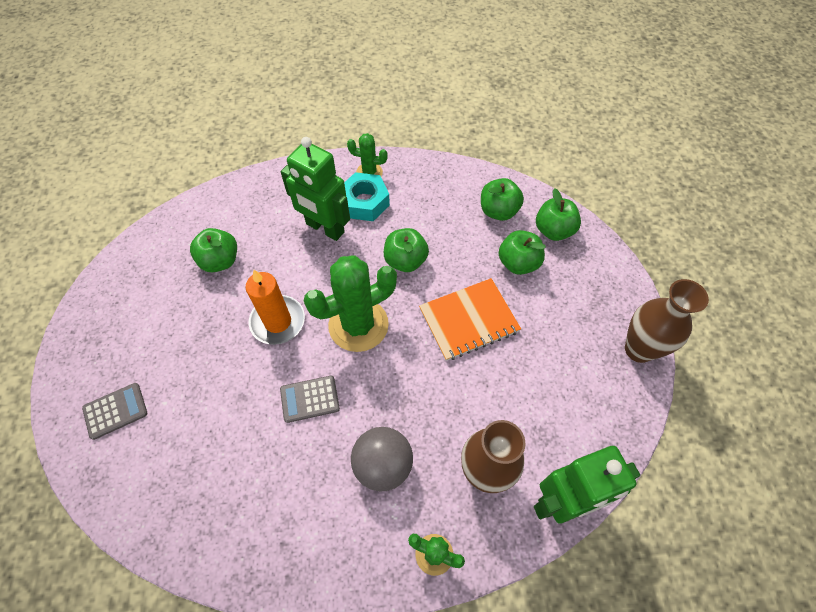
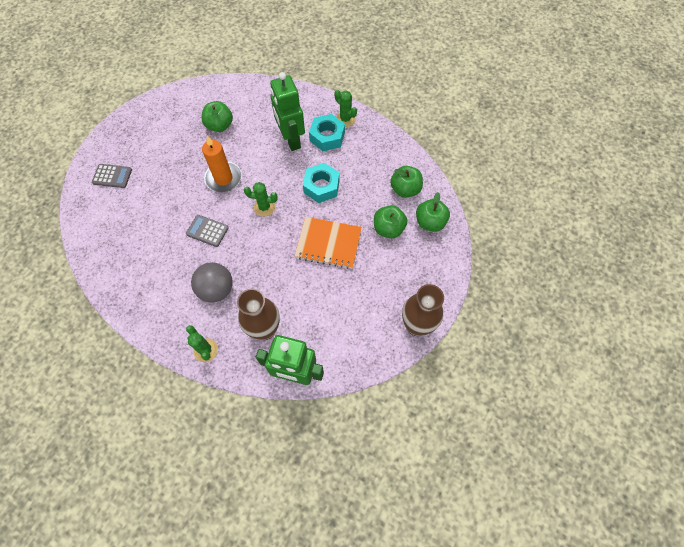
camera: 35 degrees right, 5 degrees up
(358, 325) = (264, 207): green cactus -> green cactus, size x0.52
(405, 261) = (321, 186): green apple -> turquoise nut

